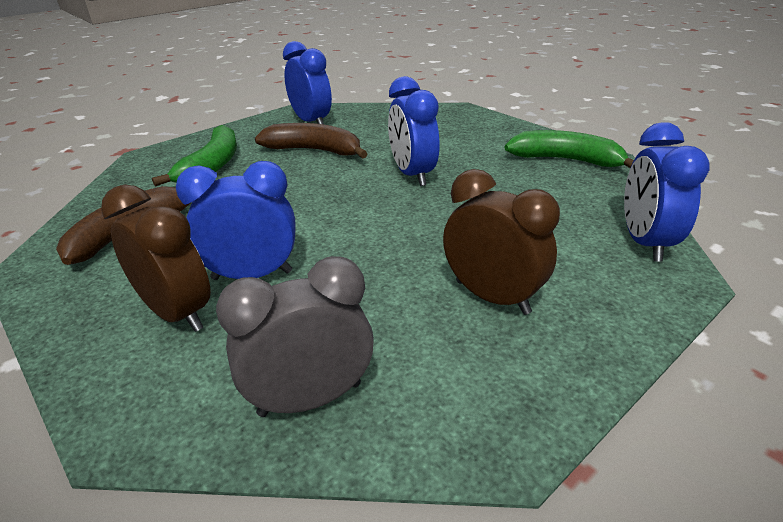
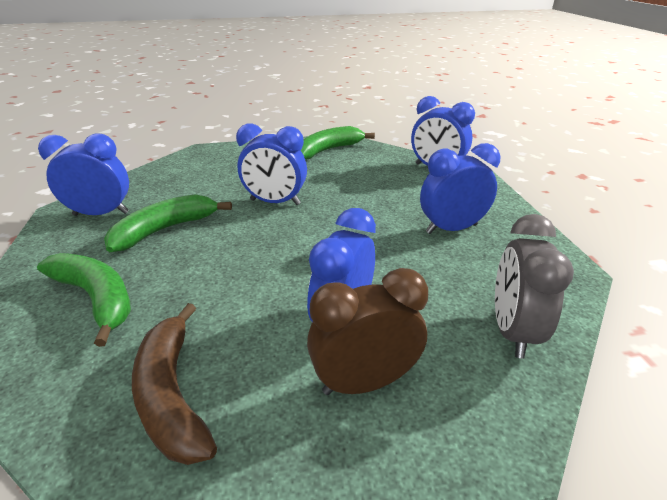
camera: 60 degrees left, 0 degrees up
(314, 150) = (165, 229): brown banana -> green banana
(492, 297) = (451, 229): brown clock -> blue clock

